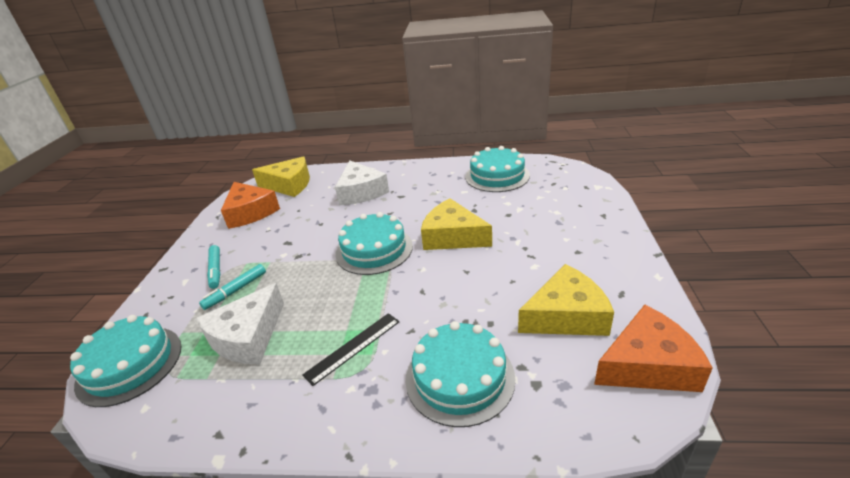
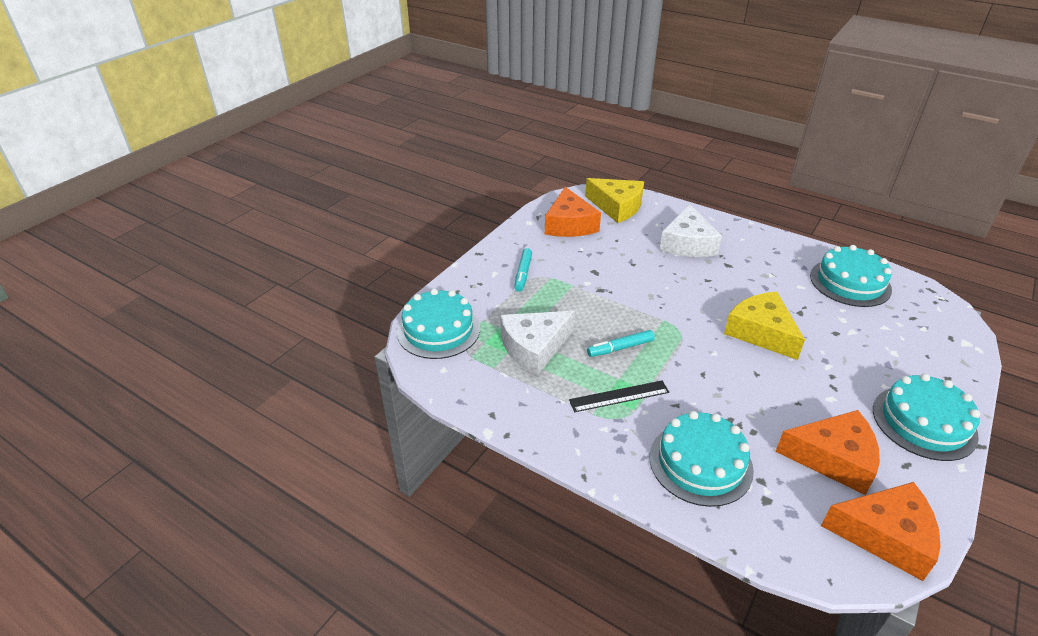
camera: 25 degrees right, 5 degrees up
(235, 290) = (535, 301): turquoise marker -> turquoise marker (620, 348)
(374, 250) = (675, 313): turquoise cake -> turquoise cake (924, 422)
(566, 315) = (833, 458): yellow cheese -> orange cheese

